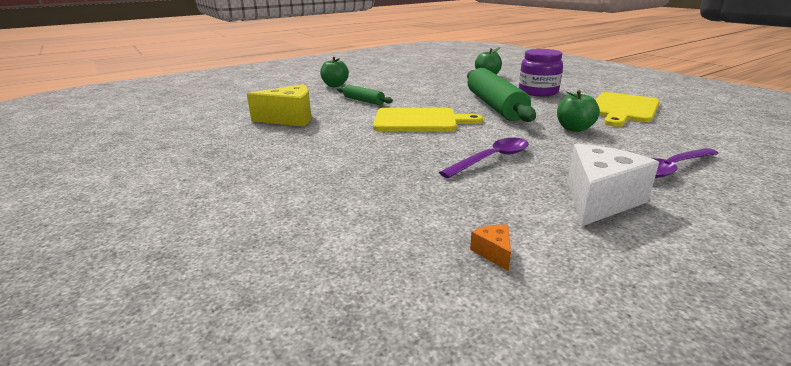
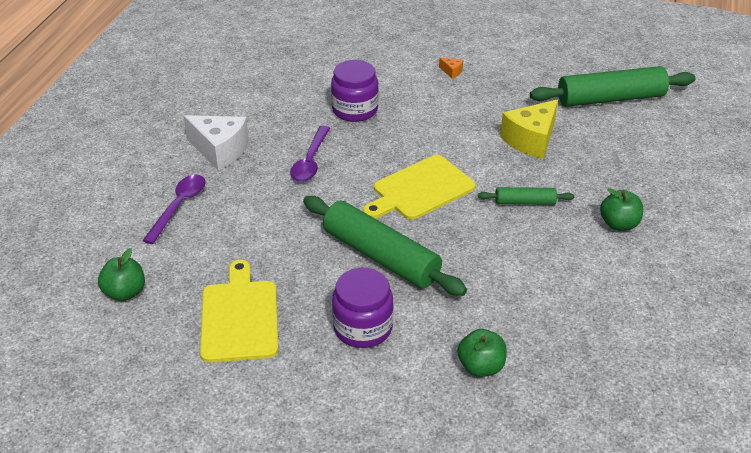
camera: 140 degrees right, 15 degrees up
(180, 120) = (610, 99): none -> green rolling pin
(384, 183) = (355, 110): none -> purple jar
(493, 253) = (256, 94): orange cheese -> orange cheese (451, 71)
(574, 129) = (272, 239): green apple -> green apple (125, 292)
(599, 200) = (220, 150): white cheese -> white cheese turned 60 degrees counterclockwise

